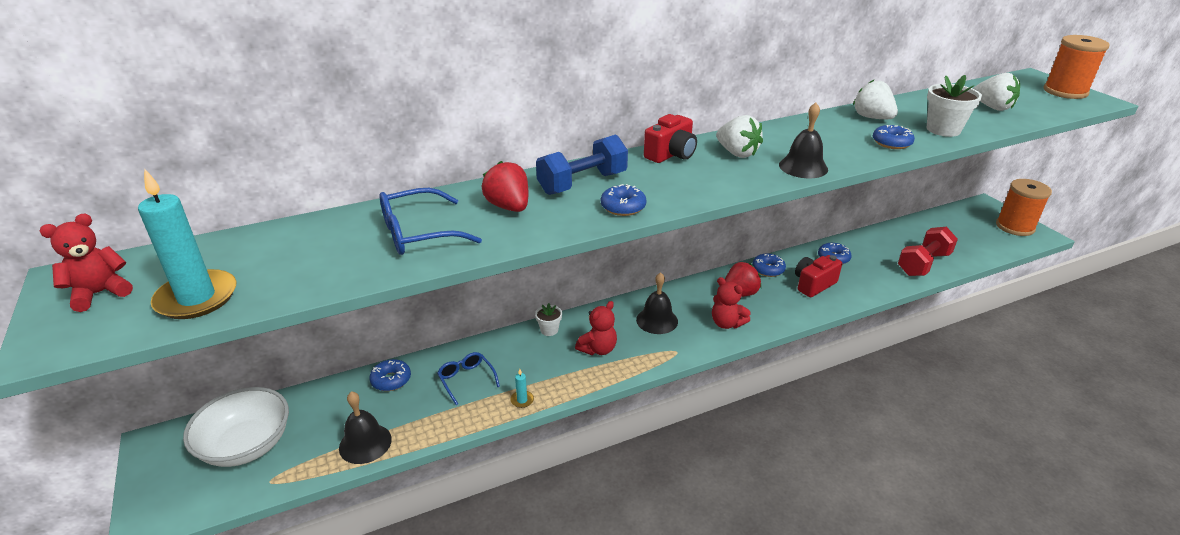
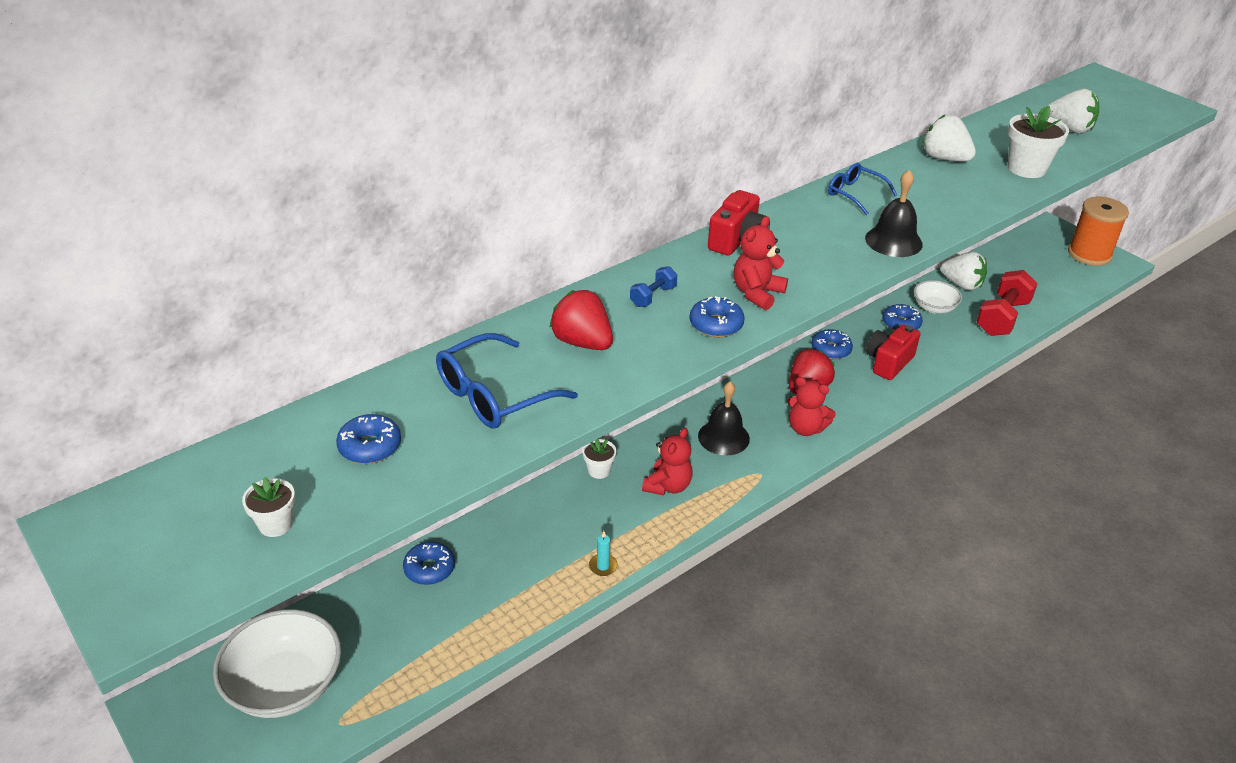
camera: 15 degrees left, 5 degrees up
(100, 293) = (145, 538): red teddy bear -> red teddy bear (757, 293)
(197, 298) = (275, 524): turquoise candle -> white flower pot
(365, 443) = (435, 654): black bell -> none
(466, 380) = (524, 552): blue glasses -> blue glasses (854, 194)
(582, 183) = (653, 296): blue dumbbell -> blue dumbbell, size x0.48
(737, 153) = (812, 230): white strawberry -> white strawberry (961, 285)
(865, 250) = (934, 308): none -> white bowl
(891, 143) = (977, 194): blue donut -> blue donut (370, 446)
(1065, 92) = (1139, 97): orange spool -> none

